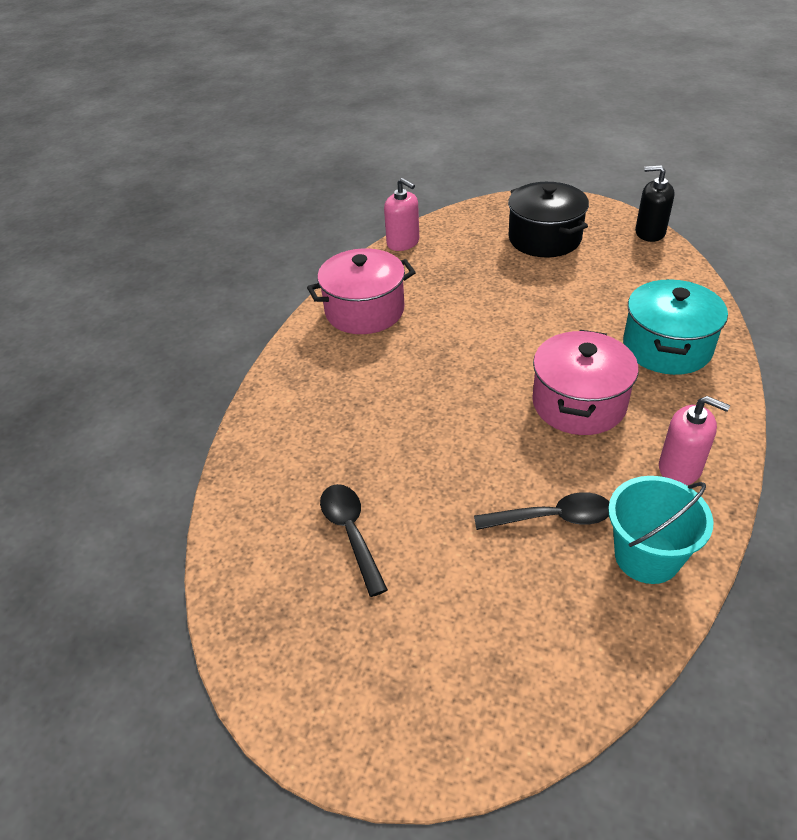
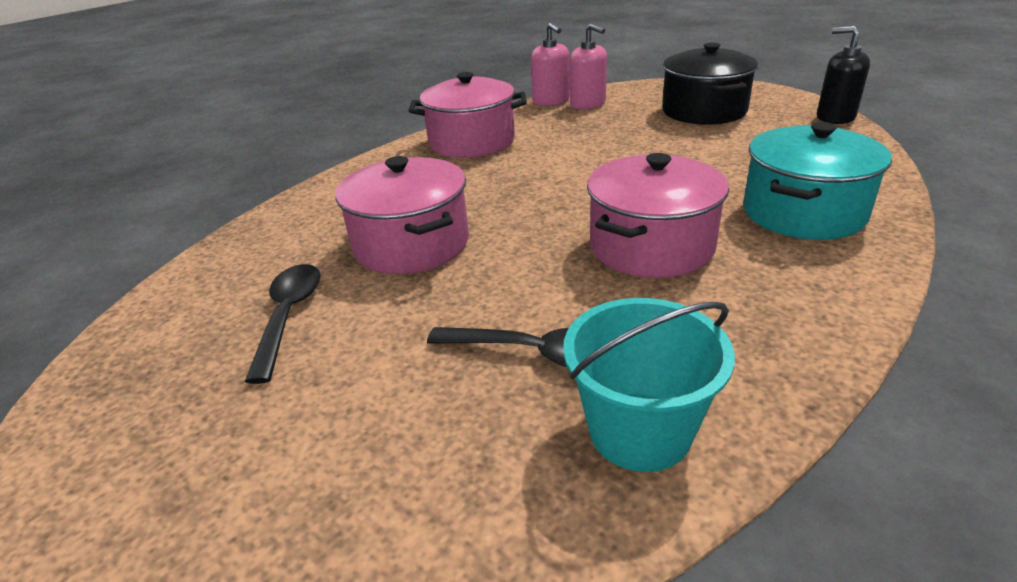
camera: 20 degrees right, 10 degrees down
(396, 441) = (411, 244): none -> pink pot
(680, 468) = (753, 336): pink soap dispenser -> pink soap dispenser (588, 104)

